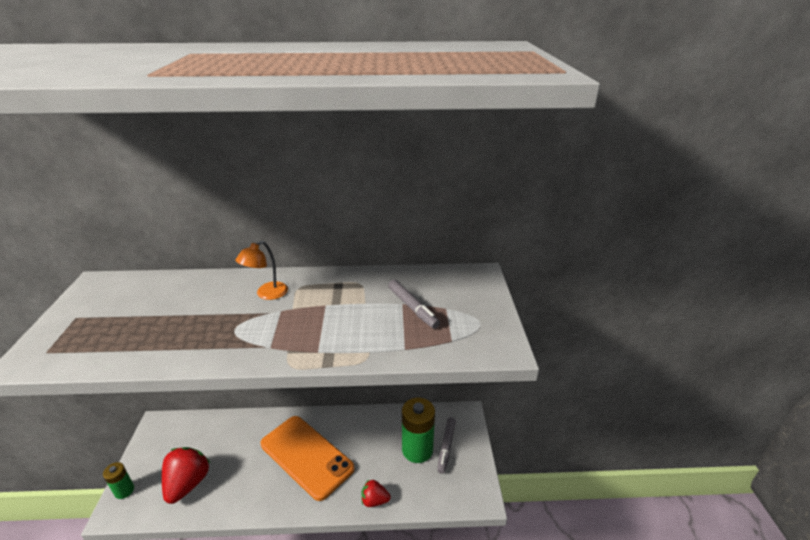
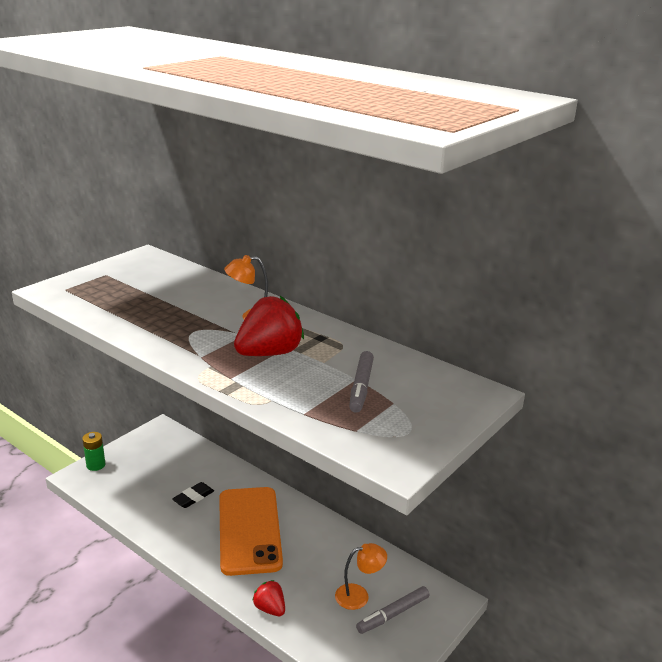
camera: 40 degrees right, 5 degrees down
(188, 484) = (140, 489): red strawberry -> red strawberry (269, 353)
(240, 460) = (193, 497): none -> black eraser
(417, 449) = (359, 595): green battery -> orange lamp

